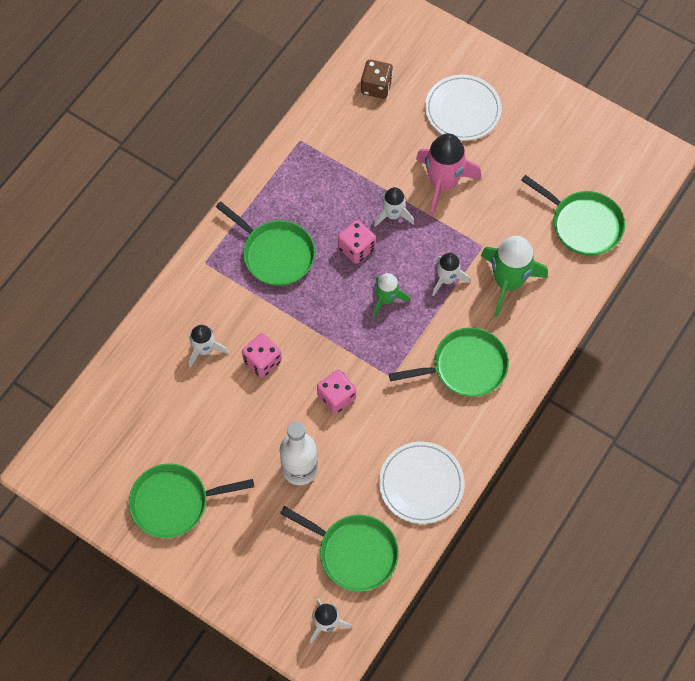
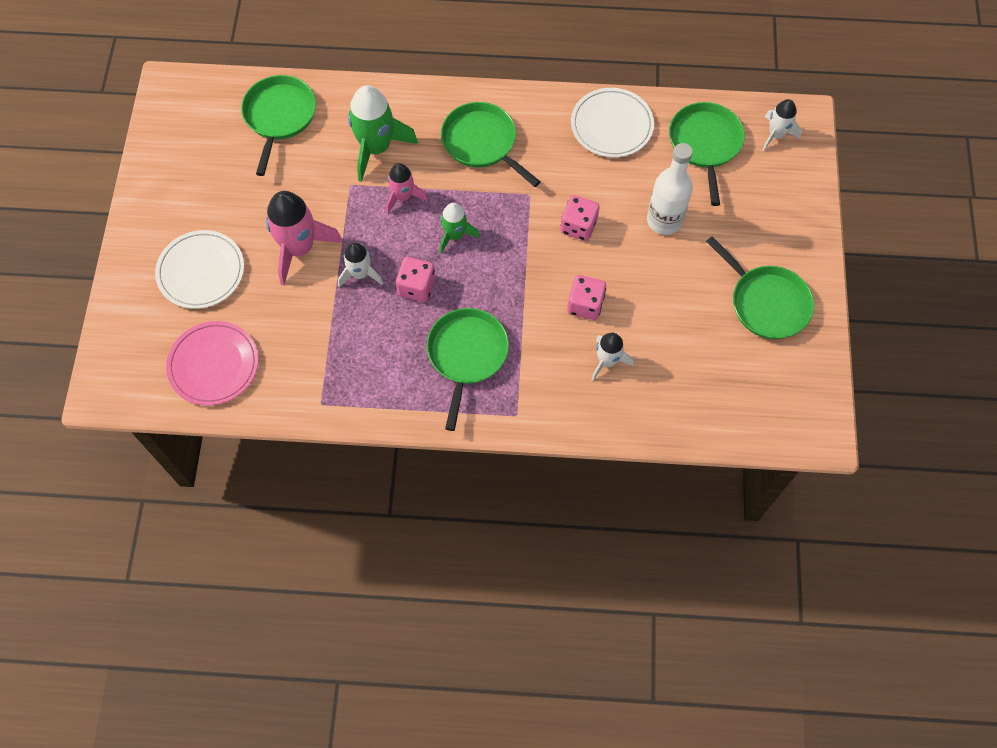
camera: 120 degrees left, 0 degrees up
(376, 87) = (213, 365): brown dice -> pink plate
(446, 279) = (403, 197): white rocket -> pink rocket

